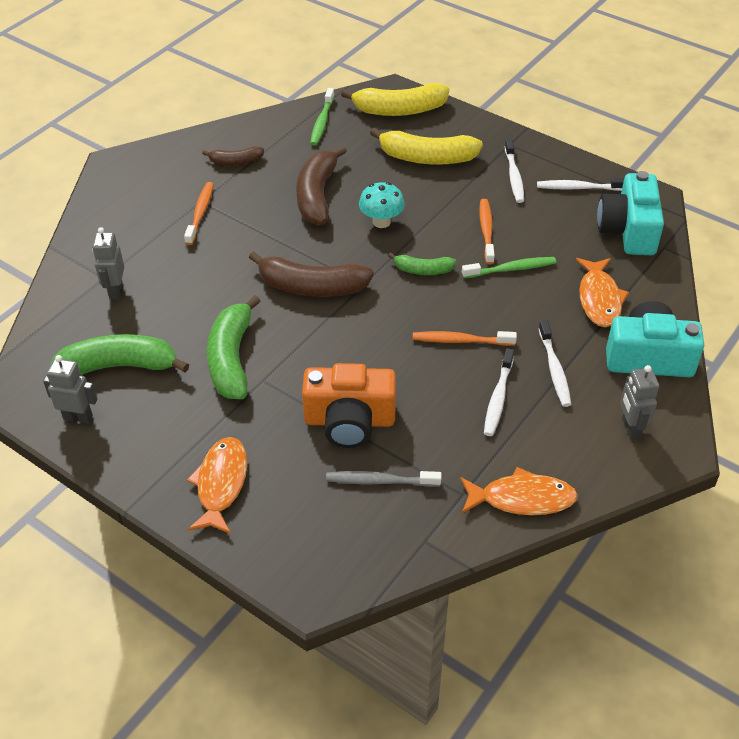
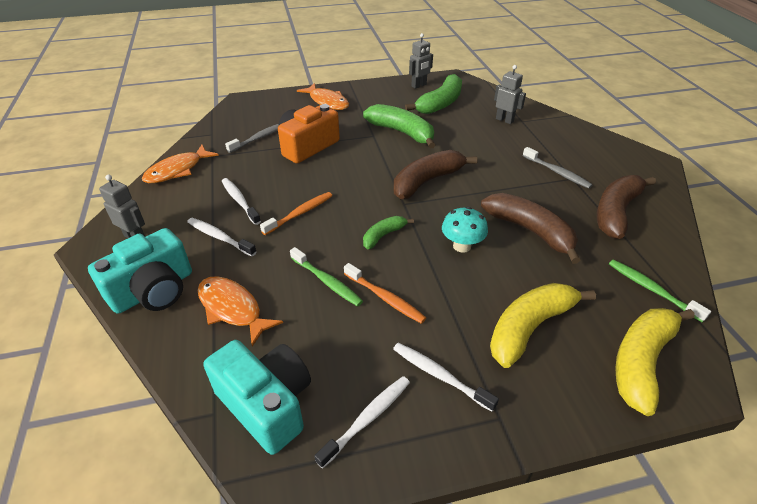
camera: 130 degrees right, 5 degrees down
(200, 213) = (557, 172): orange toothbrush -> grey toothbrush
(236, 161) = (616, 212): brown banana -> brown banana, size x1.84
(511, 269) = (327, 281): green toothbrush -> green toothbrush turned 75 degrees counterclockwise

